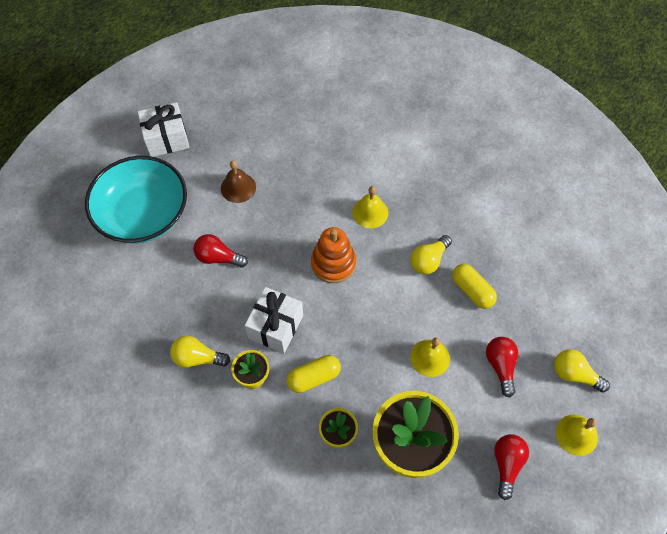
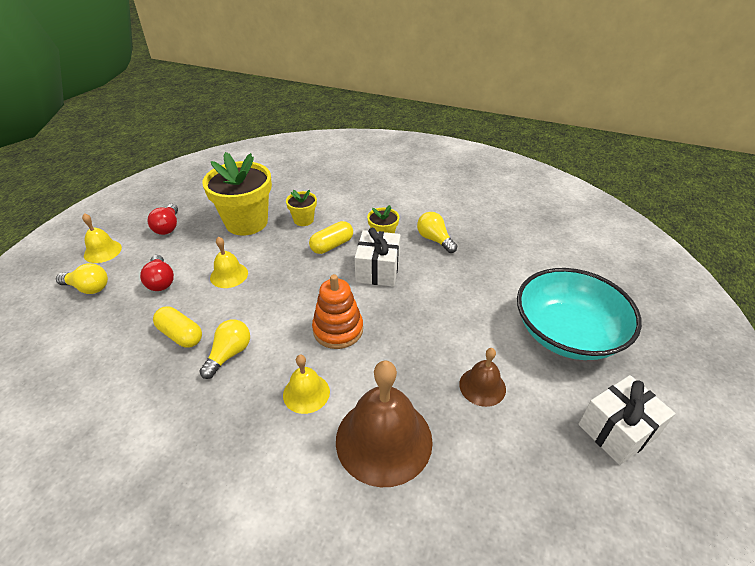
camera: 165 degrees right, 20 degrees down
(197, 358) = (434, 240): yellow light bulb -> yellow light bulb turned 120 degrees counterclockwise
(218, 257) = (461, 310): red light bulb -> none
(323, 168) = (384, 439): none -> brown bell

